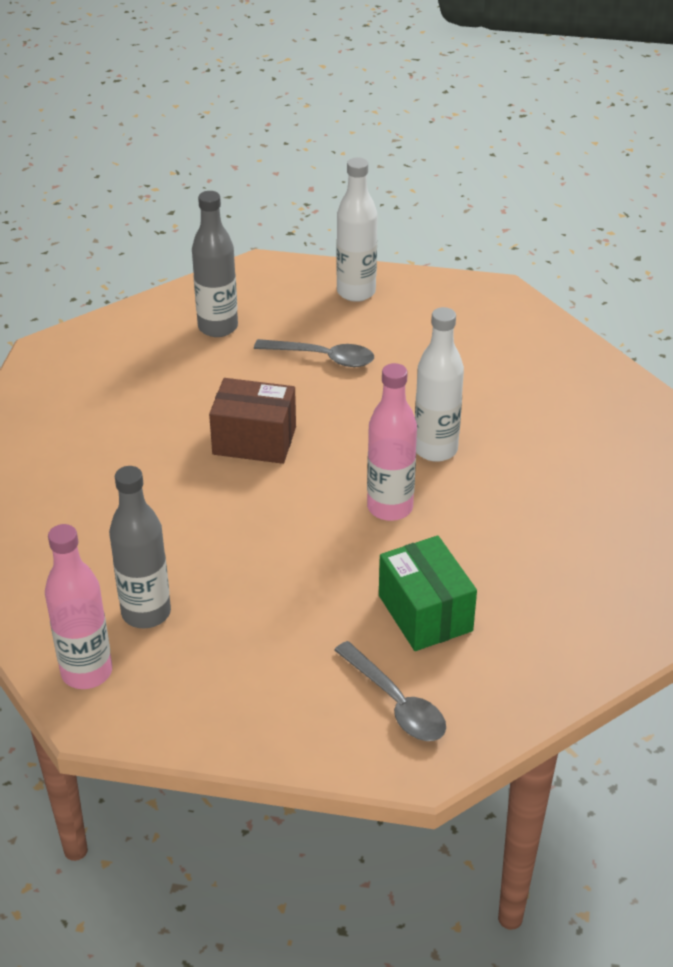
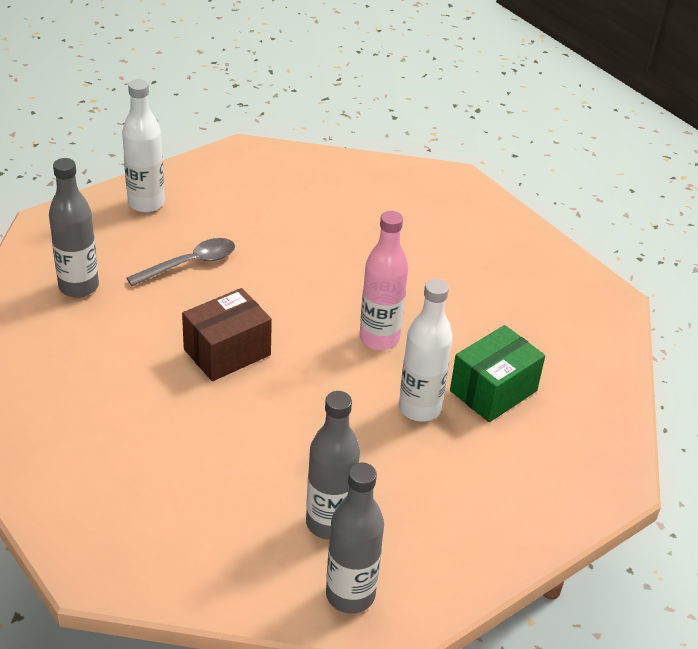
camera: 50 degrees left, 0 degrees up
(86, 672) = (350, 595): pink bottle -> grey bottle
(396, 703) = (555, 458): grey spoon -> none
(425, 613) = (493, 391): green box -> green box turned 60 degrees counterclockwise
(435, 449) = (352, 282): white bottle -> white bottle (419, 408)

